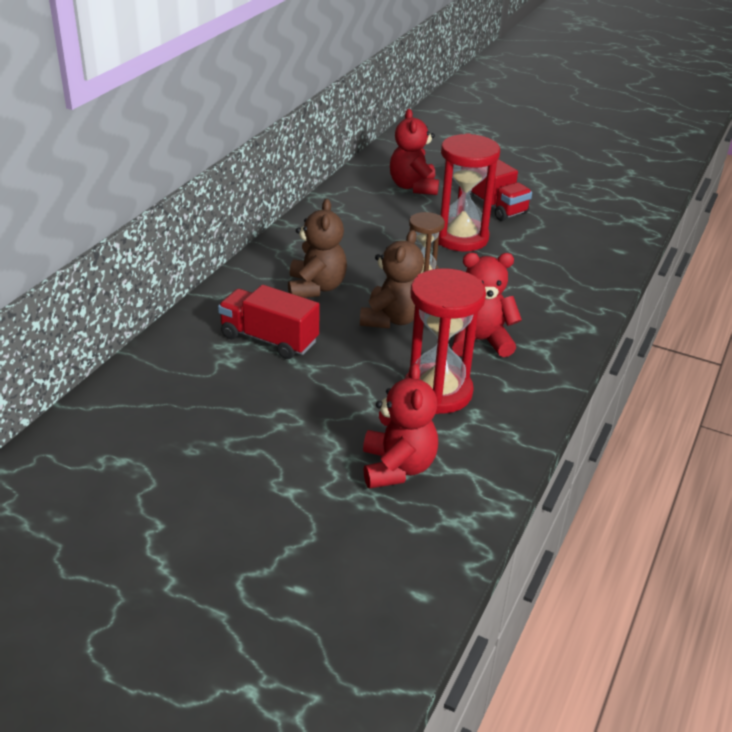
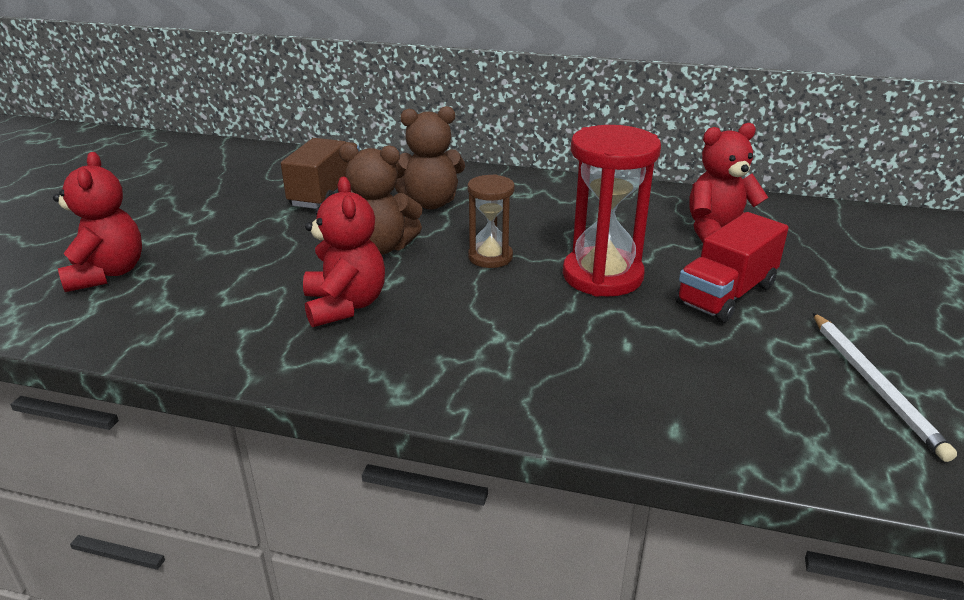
camera: 80 degrees right, 5 degrees down
(269, 339) = (326, 193): red truck -> brown truck
(397, 468) = (107, 274): red teddy bear -> red teddy bear turned 90 degrees counterclockwise
(437, 392) = (236, 285): red hourglass -> none
(585, 192) = (874, 385): none -> white pencil

